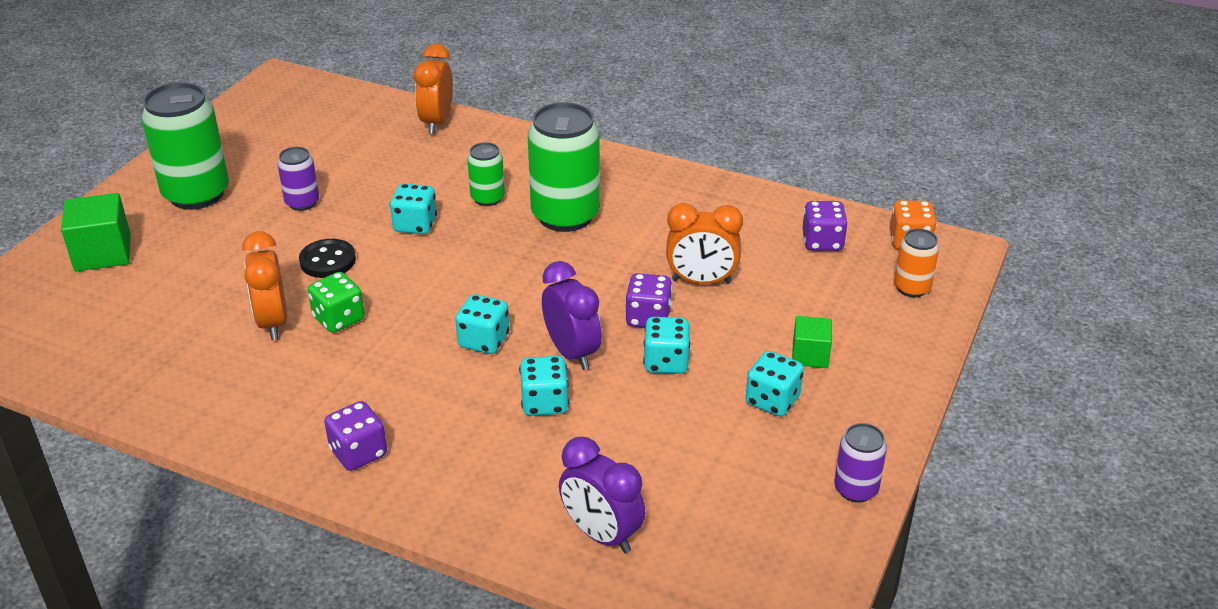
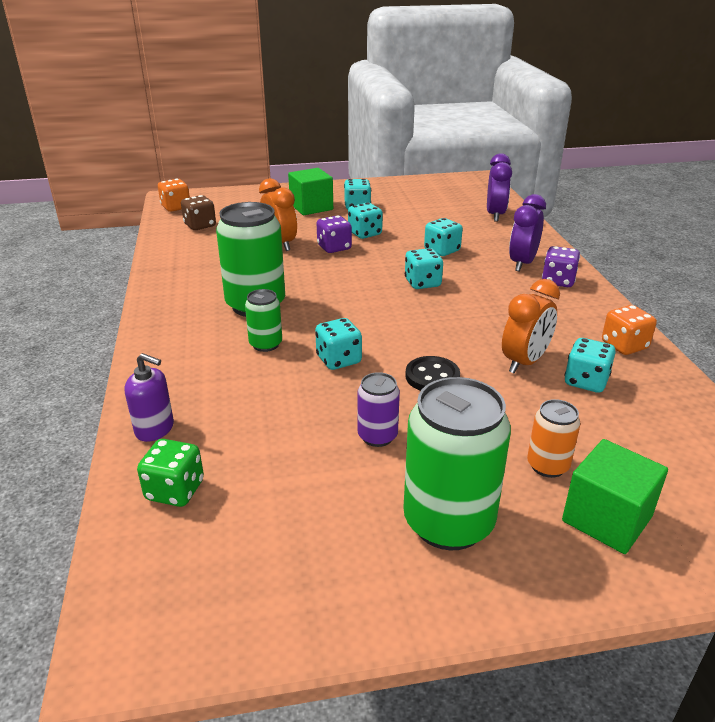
camera: 125 degrees left, 5 degrees down
(202, 405) = (624, 345): none -> orange dice
(203, 340) = (585, 381): none -> turquoise dice
(339, 319) = (480, 338): green dice -> green dice (175, 490)
(437, 122) = (155, 429): orange clock -> purple soap dispenser
(572, 353) = (393, 257): purple clock -> purple clock (522, 263)
(810, 355) = (311, 207): green cube -> green cube, size x1.62
(822, 242) = (200, 225): purple dice -> brown dice
(856, 489) = (388, 183): purple can -> none
(912, 288) = (223, 199): orange can -> orange can (547, 466)

